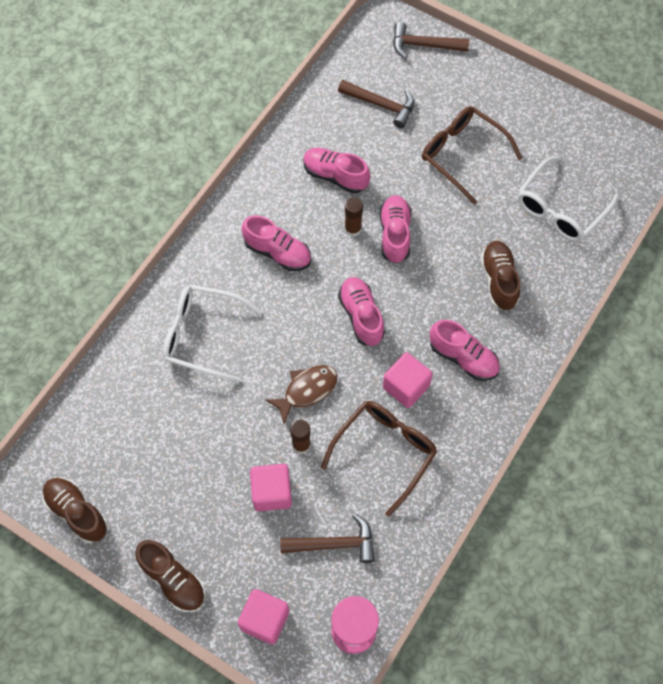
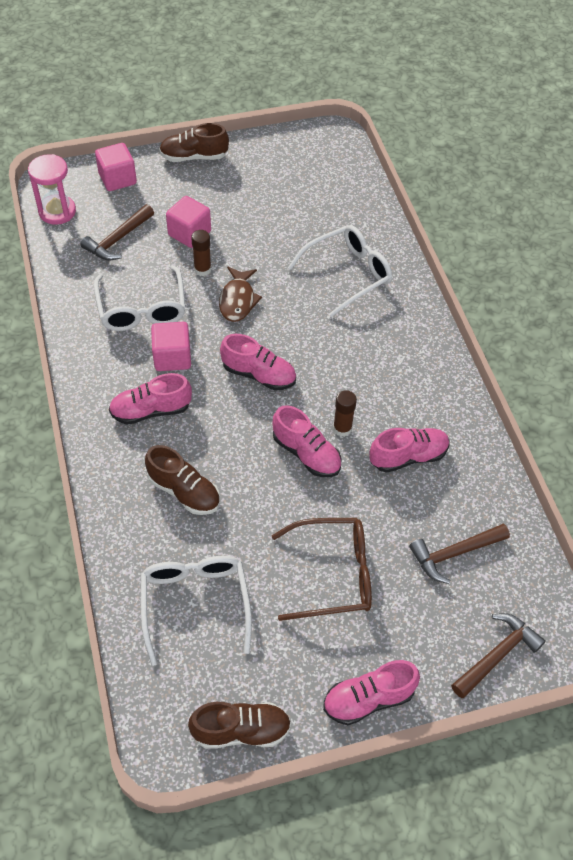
camera: 130 degrees right, 10 degrees down
(77, 512) = (289, 142): brown shoe -> brown shoe (241, 730)
(278, 252) = (372, 364): pink shoe -> pink shoe (368, 699)
(385, 452) = (142, 309): brown glasses -> white glasses

